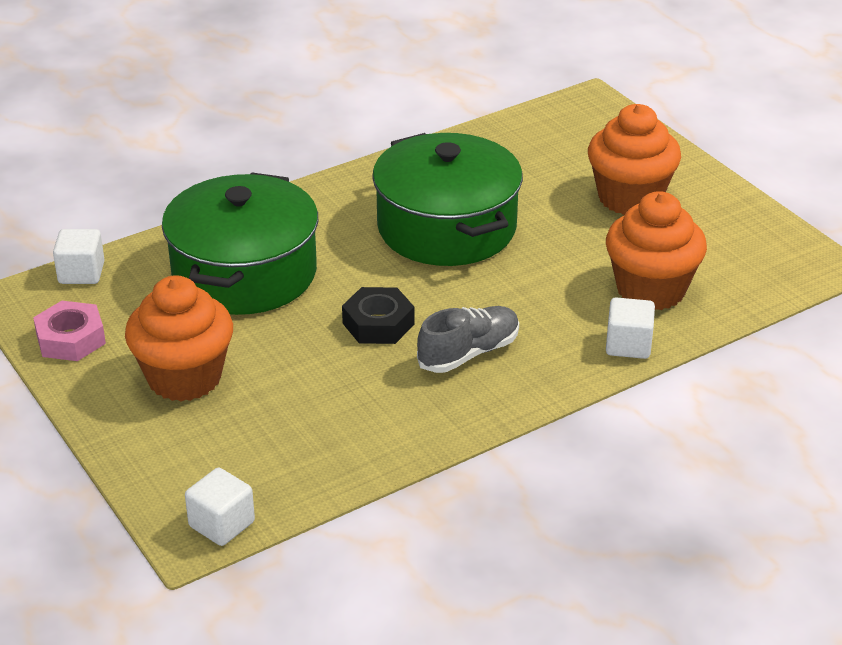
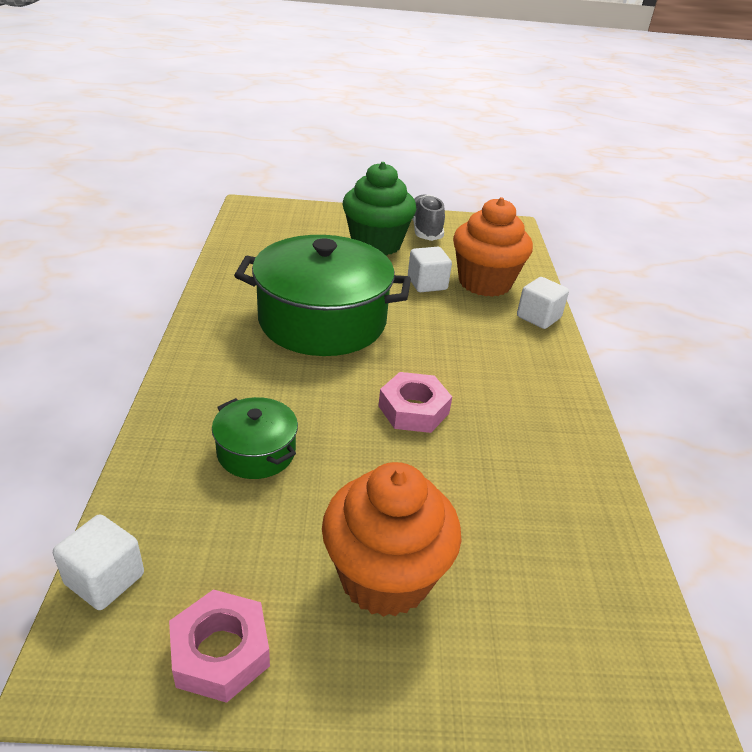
camera: 60 degrees left, 0 degrees up
(222, 524) = (655, 663): white cube -> white cube (427, 284)
(244, 273) = (256, 452): green pot -> green pot, size x0.48
(378, 324) = (413, 409): black nut -> pink nut
(468, 353) = (493, 384): grey shoe -> grey shoe (424, 229)
(630, 198) = (376, 244): orange cupcake -> green cupcake

